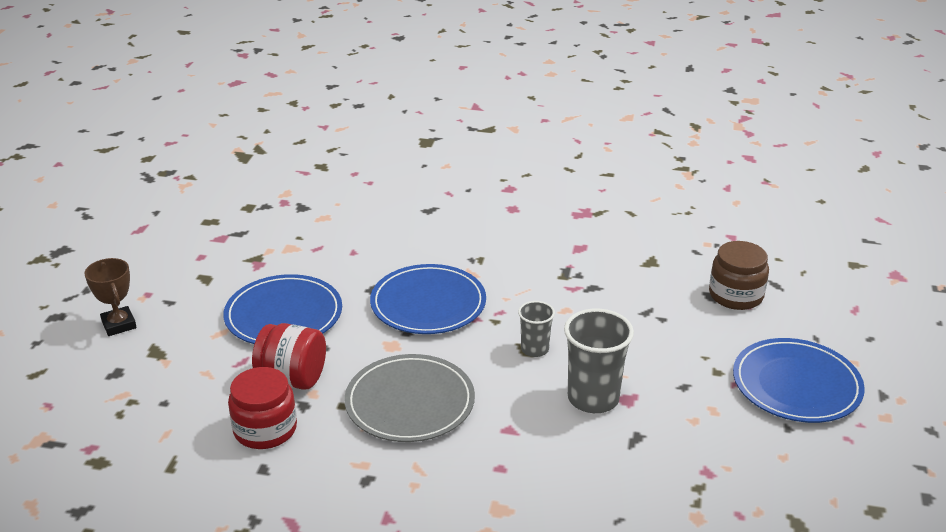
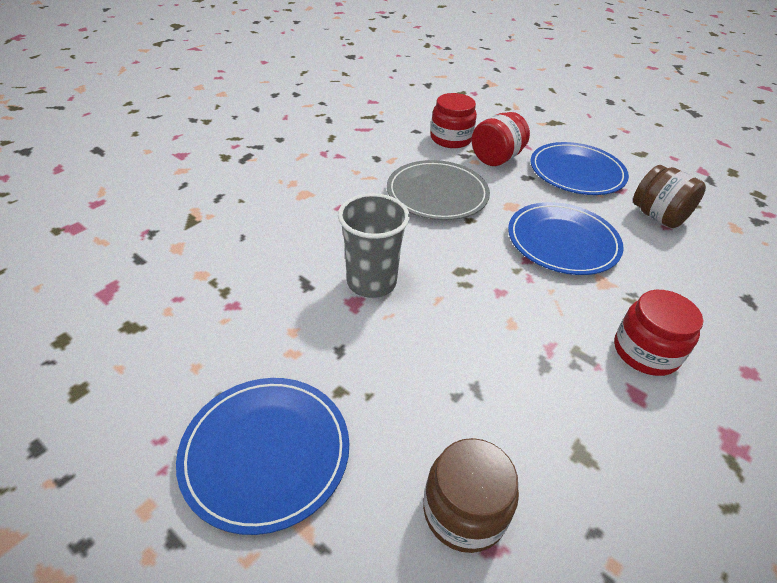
camera: 115 degrees right, 10 degrees up
(119, 324) = (592, 117): brown trophy -> none
(337, 257) = (658, 216): none -> brown jar
(534, 248) = (645, 351): none -> red jar
(535, 349) = (460, 277): grey cup -> none

